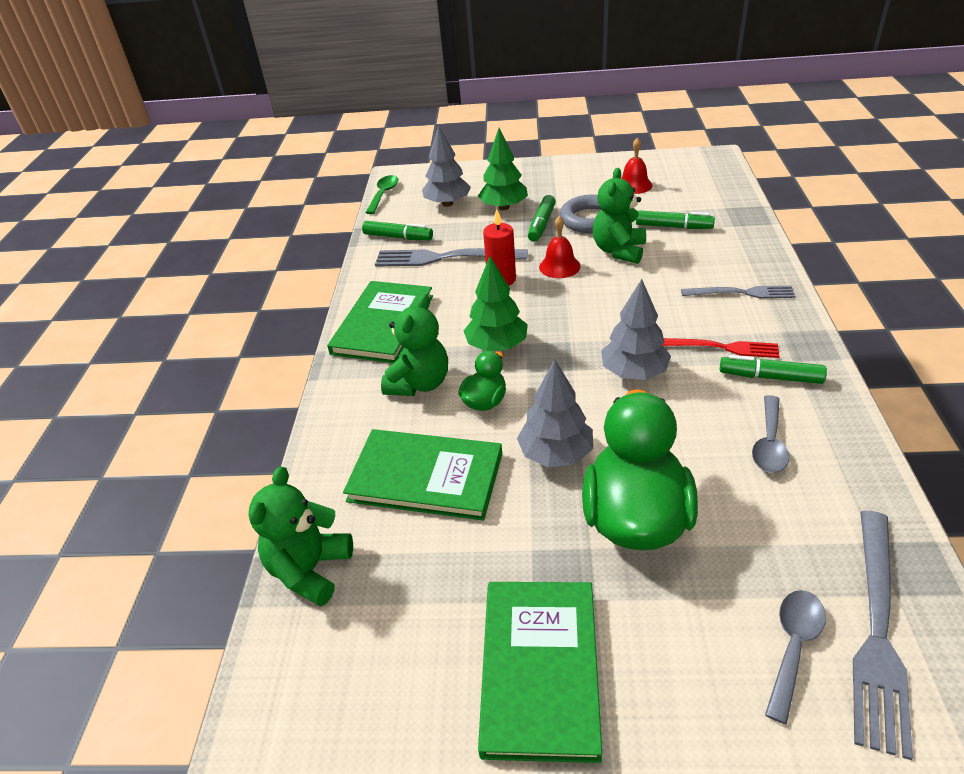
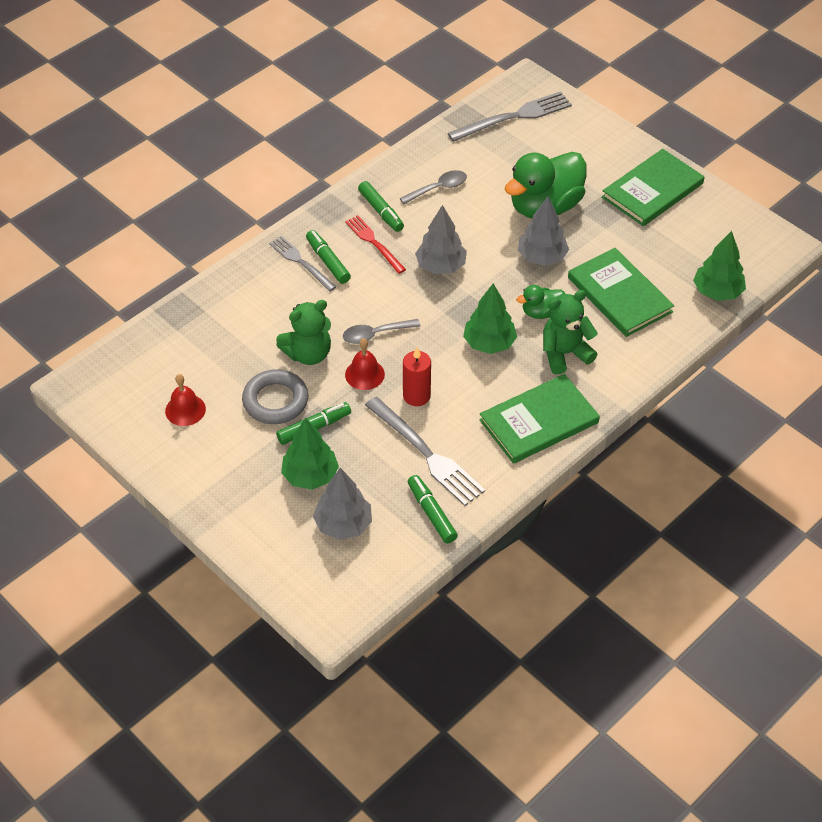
camera: 140 degrees left, 10 degrees up
(310, 570) = (717, 292): green teddy bear -> green tree
(383, 194) = (376, 595): green spoon -> none
(673, 227) = (239, 343): green marker -> green marker (328, 261)
(793, 646) = (550, 133): grey spoon -> grey spoon (375, 334)

